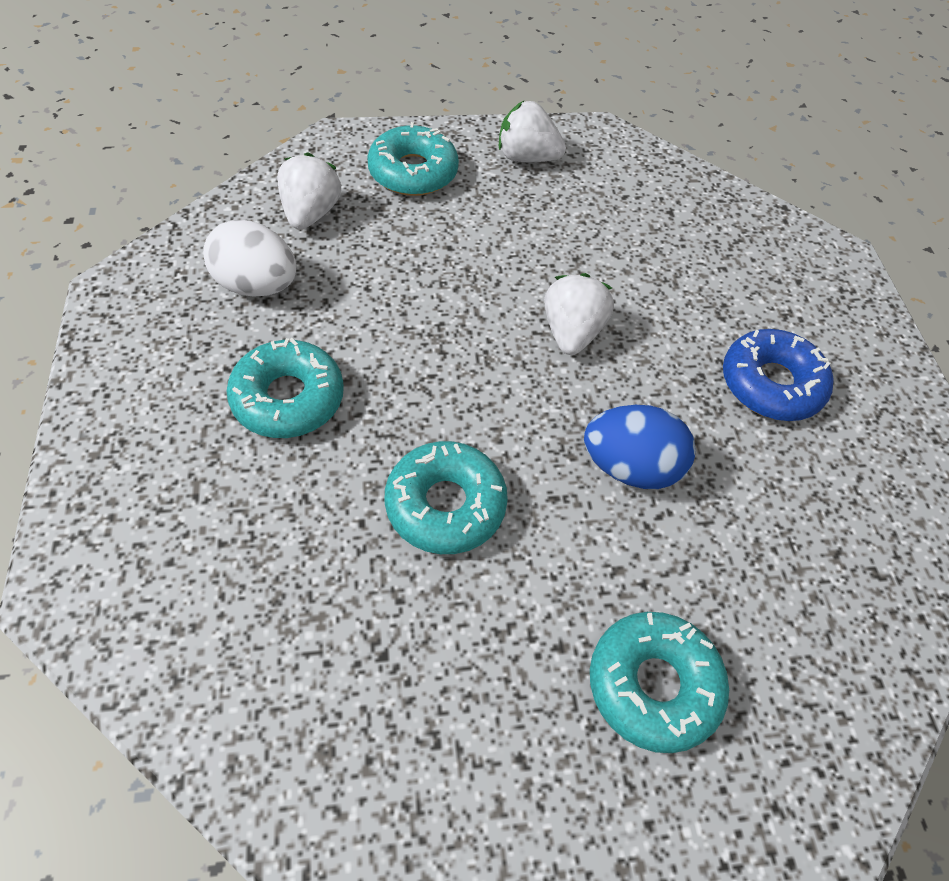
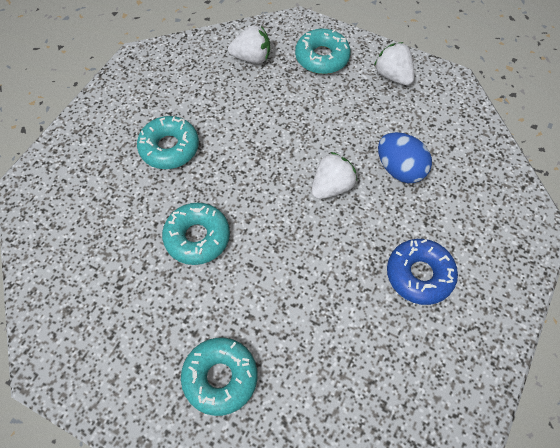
camera: 40 degrees right, 5 degrees up
(256, 285) = (198, 84): white egg -> none
(310, 213) = (252, 58): white strawberry -> white strawberry turned 45 degrees clockwise
(630, 467) = (300, 272): blue egg -> blue egg (400, 169)

